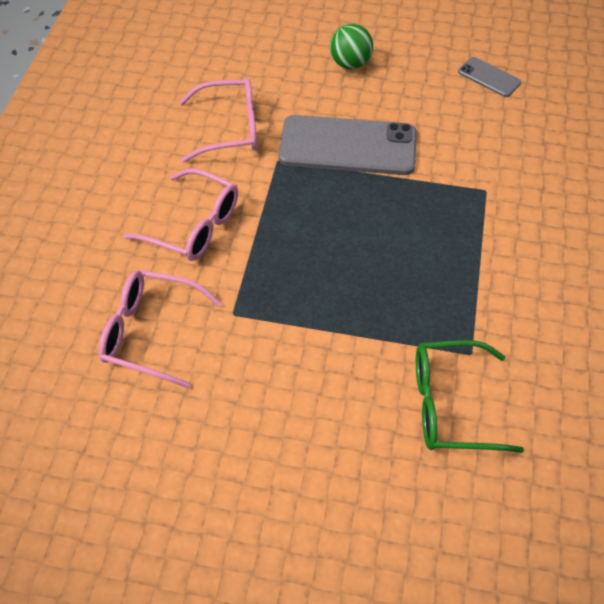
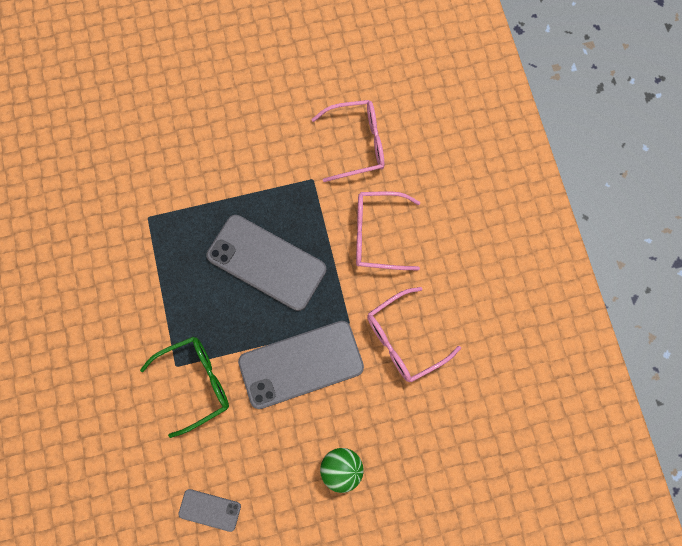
camera: 155 degrees right, 20 degrees up
(338, 247) = (266, 262): none -> grey phone
(451, 405) = (150, 177): green glasses -> green glasses (195, 383)

